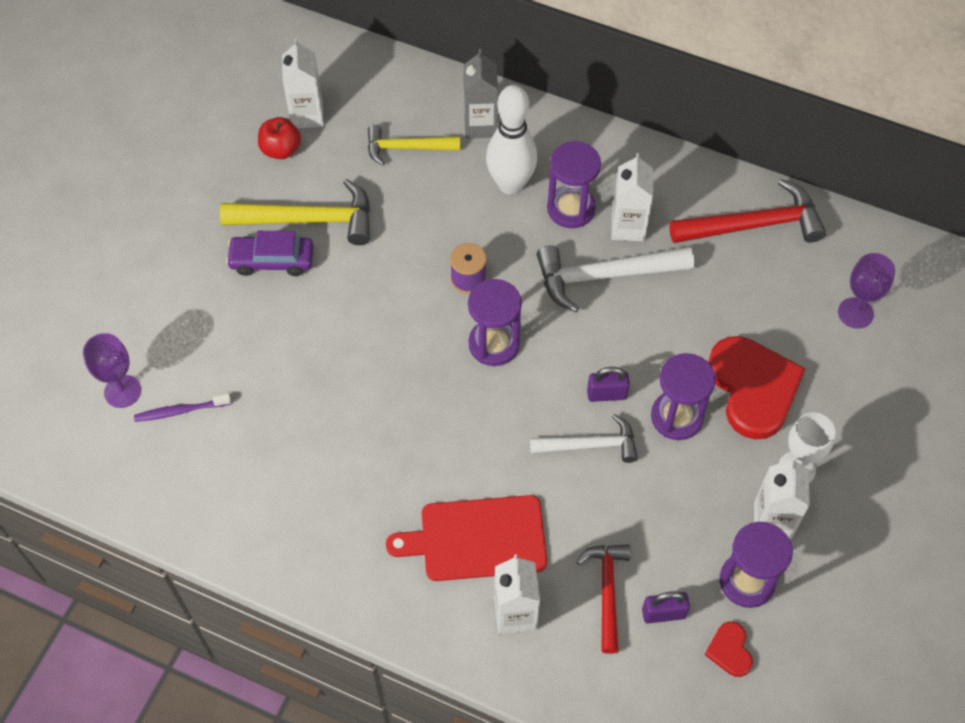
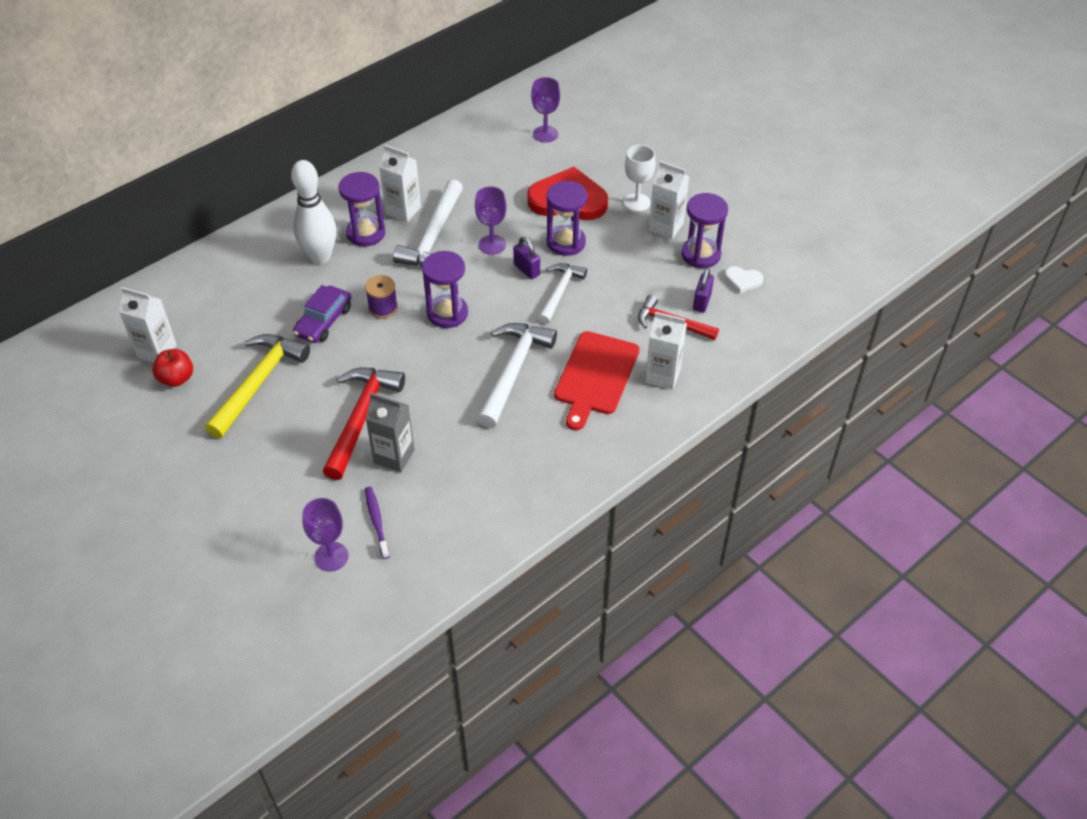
camera: 65 degrees left, 10 degrees down
(180, 411) = (377, 521): purple toothbrush -> purple toothbrush turned 150 degrees clockwise
(272, 260) = (279, 418): purple car -> purple car (323, 321)
(407, 148) = (240, 302): yellow hammer -> none
(441, 449) = (513, 371): none -> white hammer
(480, 125) = (254, 254): grey carton -> grey carton (394, 456)
(606, 394) = (526, 270): purple padlock -> purple padlock turned 60 degrees counterclockwise
(626, 340) = (492, 245): none -> purple goblet
(729, 650) = (742, 280): red heart -> white heart
(753, 225) = (447, 152): red hammer -> red hammer (361, 418)

